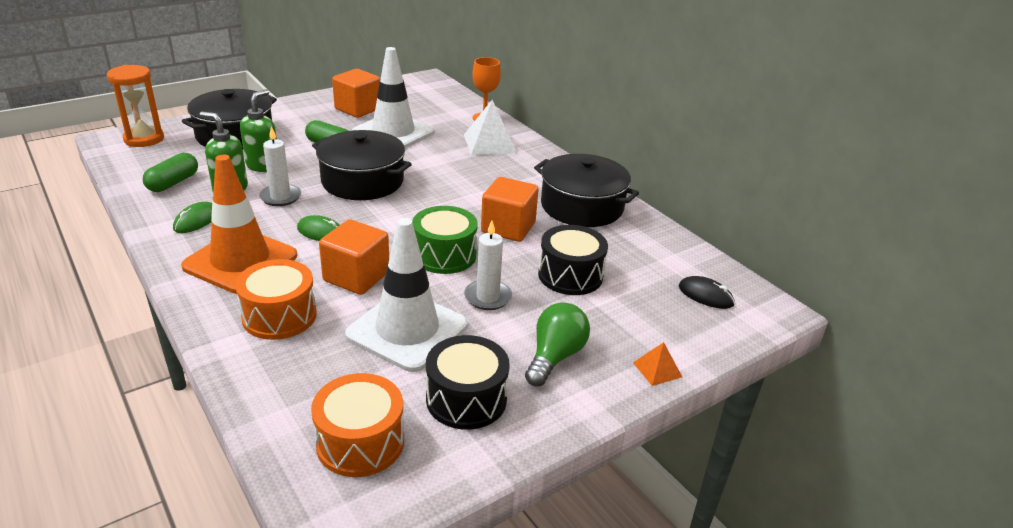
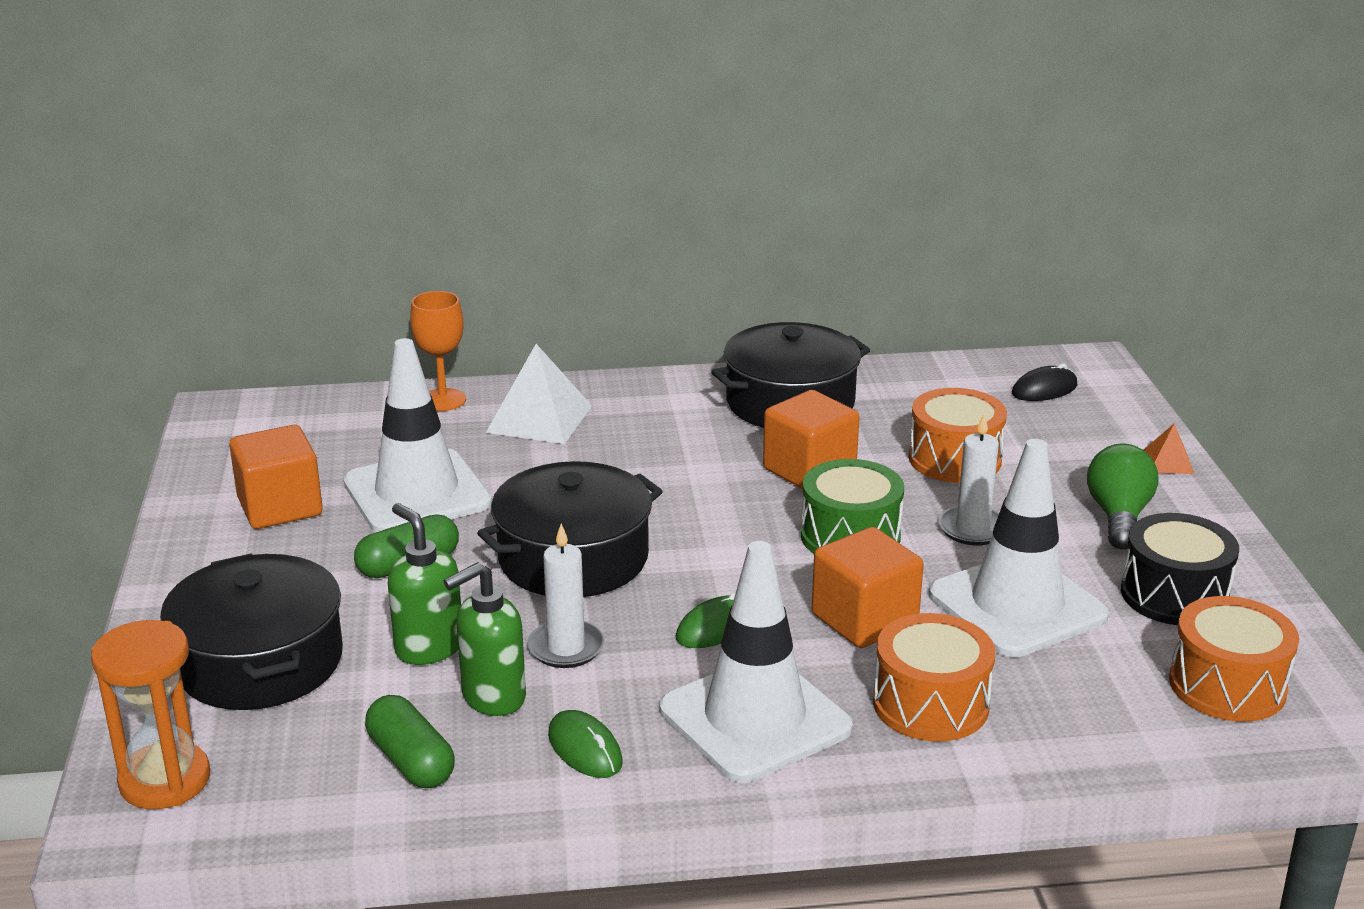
camera: 60 degrees left, 5 degrees down
(240, 261) = (755, 719): orange traffic cone -> white traffic cone
(555, 357) = (1118, 516): green light bulb -> green light bulb turned 45 degrees clockwise
(570, 275) = (955, 459): black drum -> orange drum

